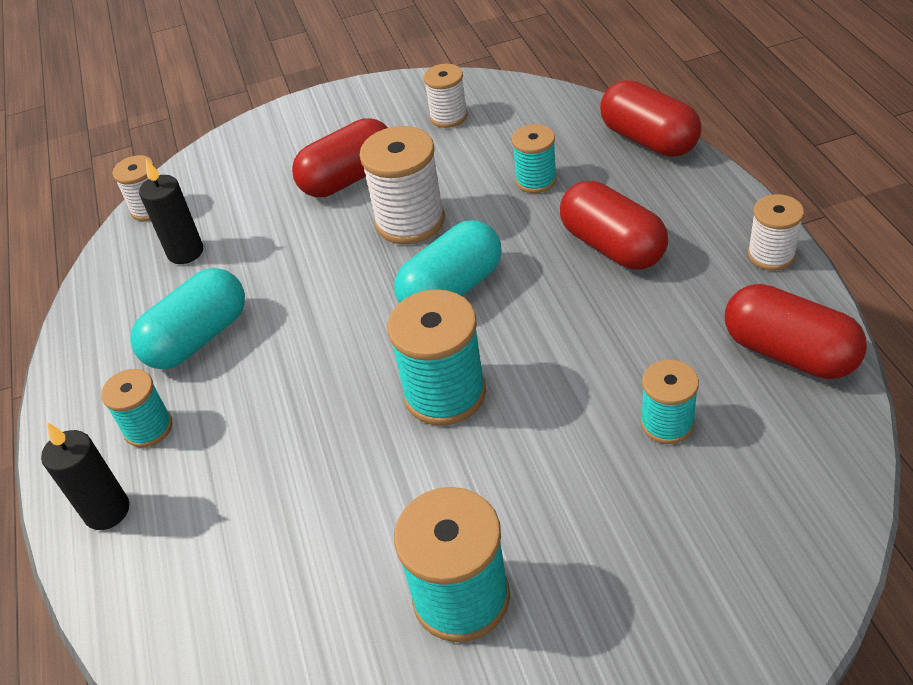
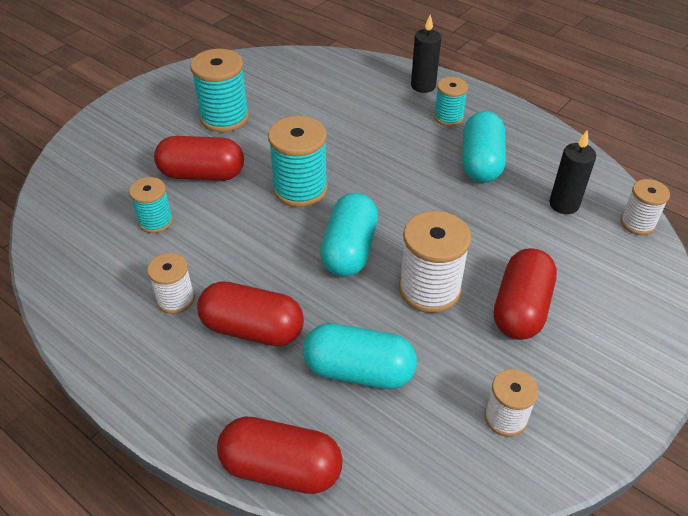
camera: 140 degrees right, 0 degrees up
(536, 180) = (359, 371): turquoise spool -> turquoise capsule
(771, 255) = (118, 370): white spool -> white spool (176, 299)
(789, 353) = (88, 292): red capsule -> red capsule (202, 174)

